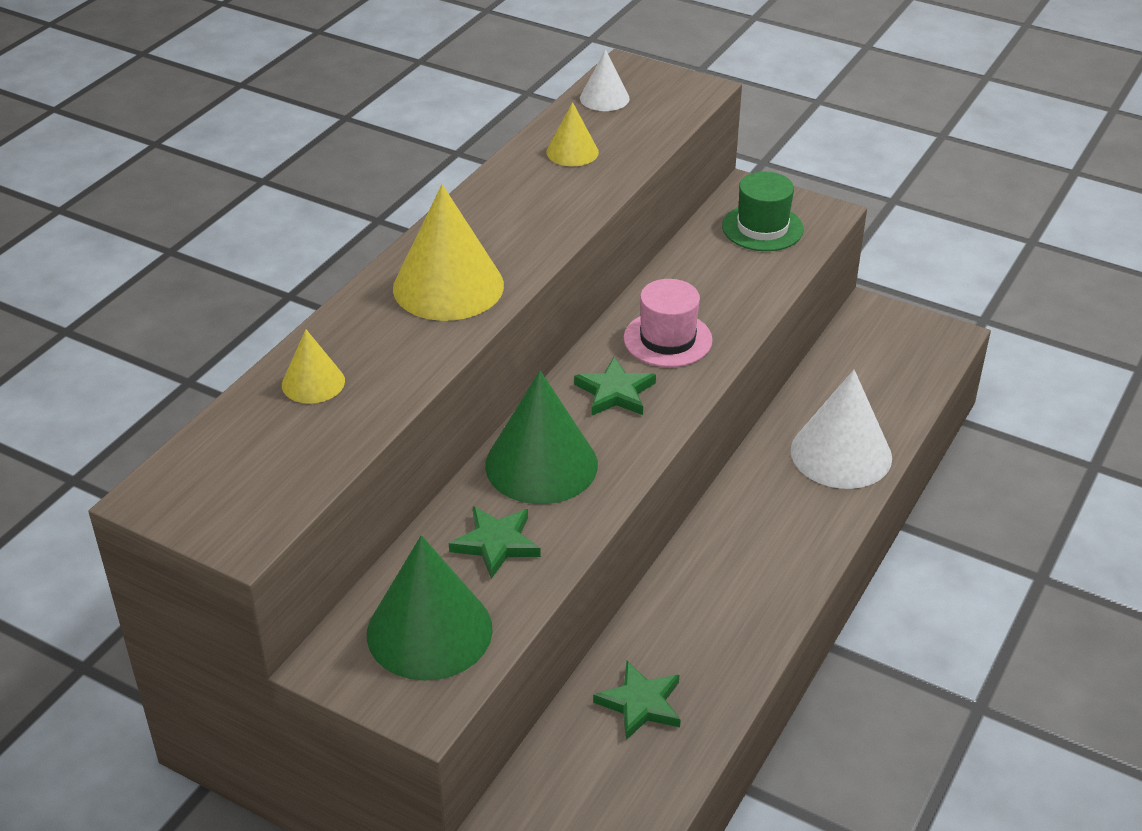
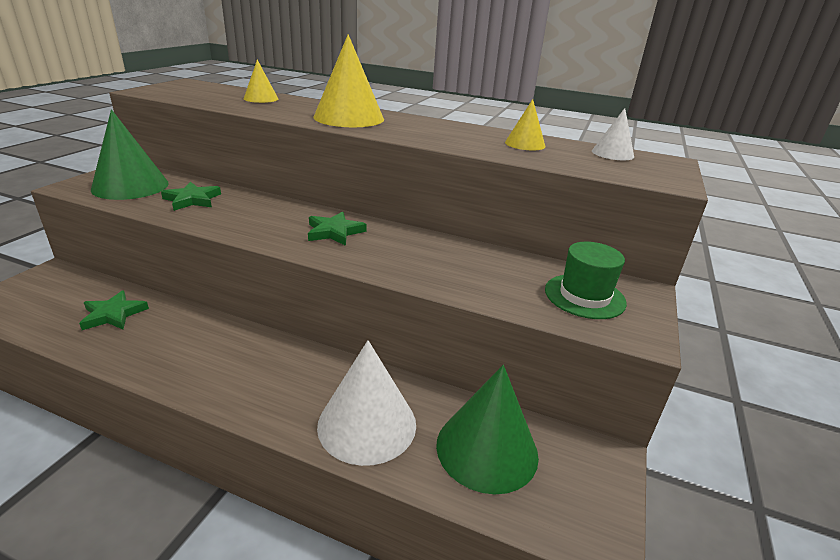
camera: 80 degrees right, 10 degrees down
(541, 464) = (261, 210): green cone -> green cone (487, 449)
(667, 339) = (400, 250): pink hat -> none

